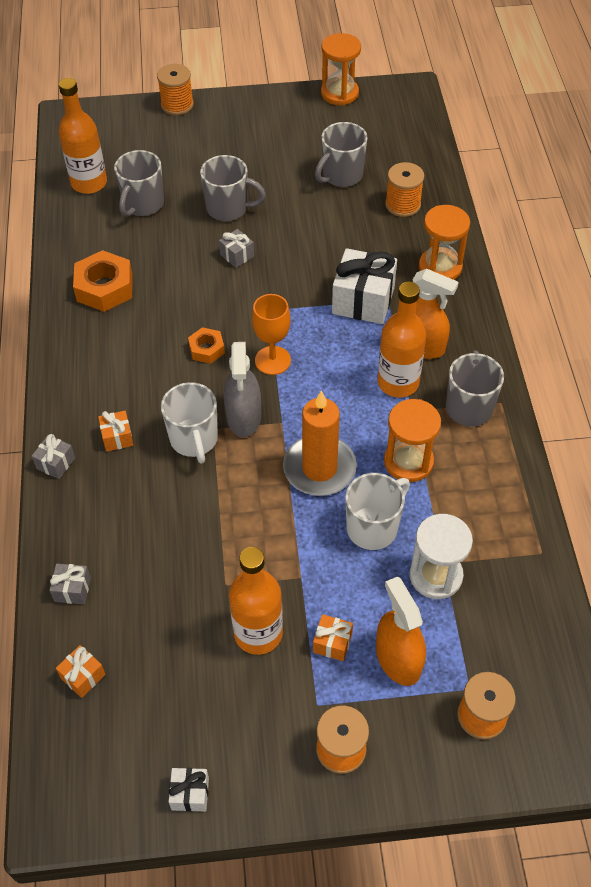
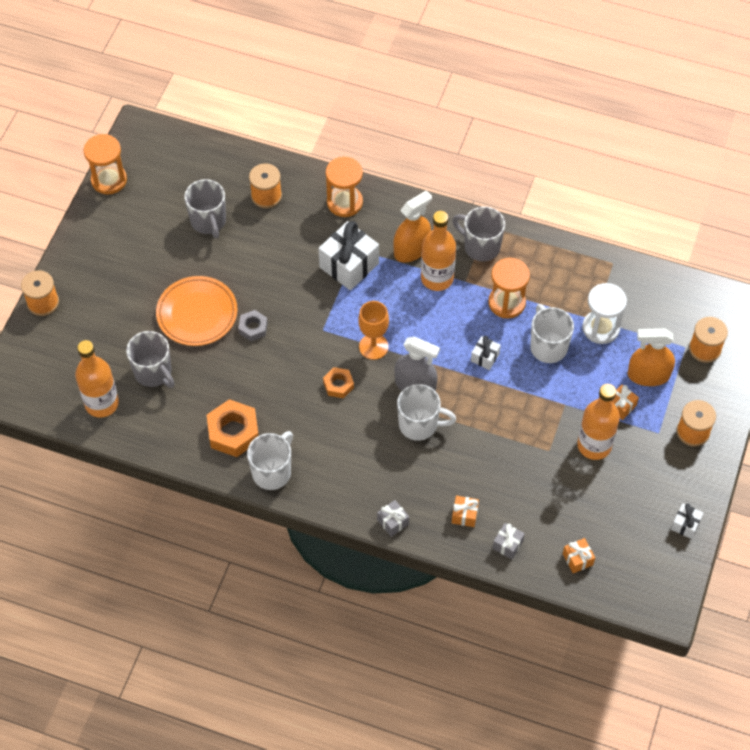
camera: 65 degrees left, 5 degrees up
(72, 336) = (272, 472): none -> white mug
(117, 437) = (390, 473): orange gift -> orange gift (464, 515)
(228, 208) = (197, 313): grey mug -> orange plate
(237, 255) = (253, 328): grey gift -> grey nut
(319, 468) = (485, 357): orange candle -> white gift

